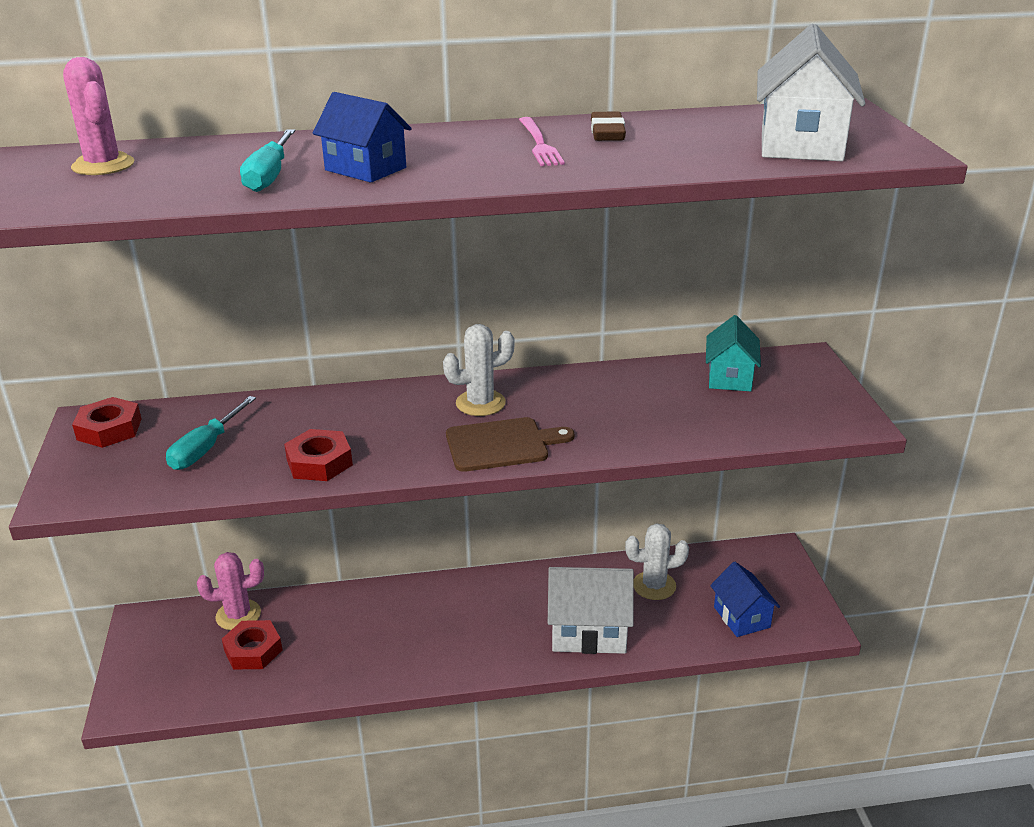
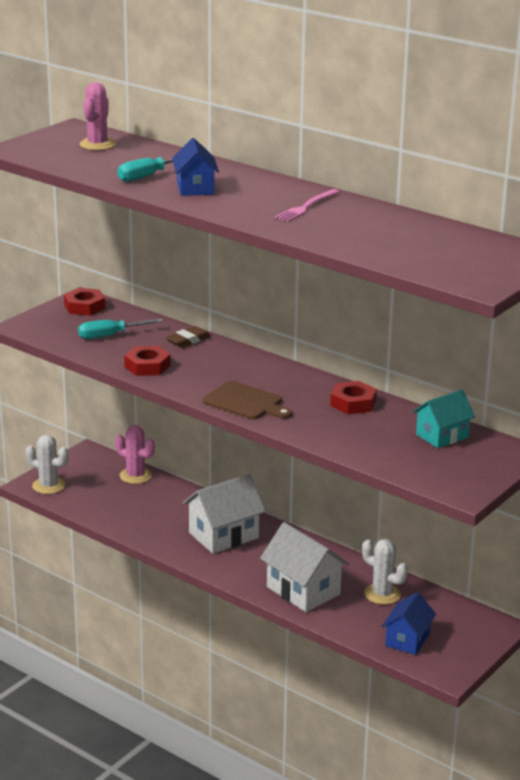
camera: 45 degrees right, 5 degrees down
(253, 650) = (119, 495): red nut -> red nut (353, 403)
(480, 403) = (274, 379): white cactus -> white cactus (48, 486)
(607, 132) = (358, 214): brown eraser -> brown eraser (188, 340)
(801, 144) = (438, 259): white house -> white house (223, 535)

